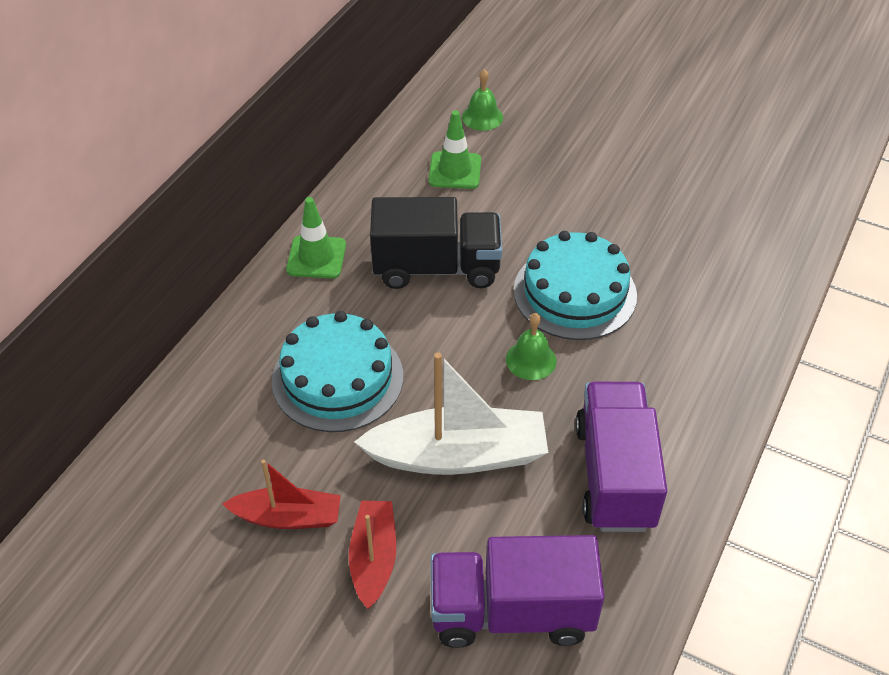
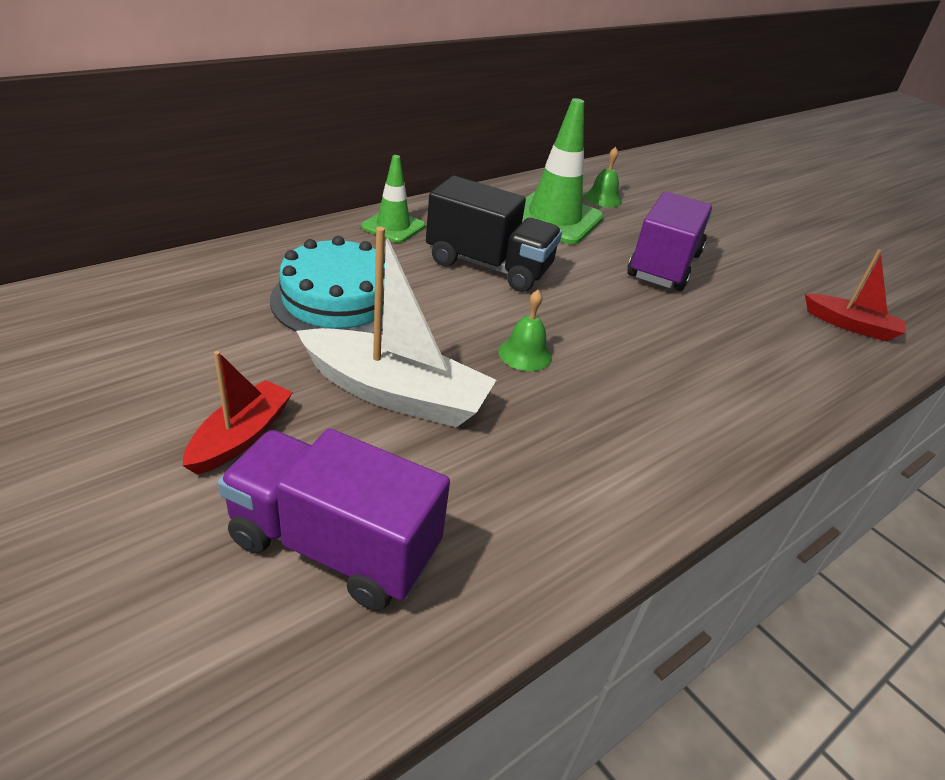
camera: 20 degrees right, 10 degrees down
(288, 517) = (197, 373): red boat -> red boat (851, 325)
(455, 171) = (554, 218): green traffic cone -> green traffic cone, size x1.71
(574, 293) = (604, 325): turquoise cake -> none
(614, 475) = (543, 474): purple truck -> purple truck (664, 265)

